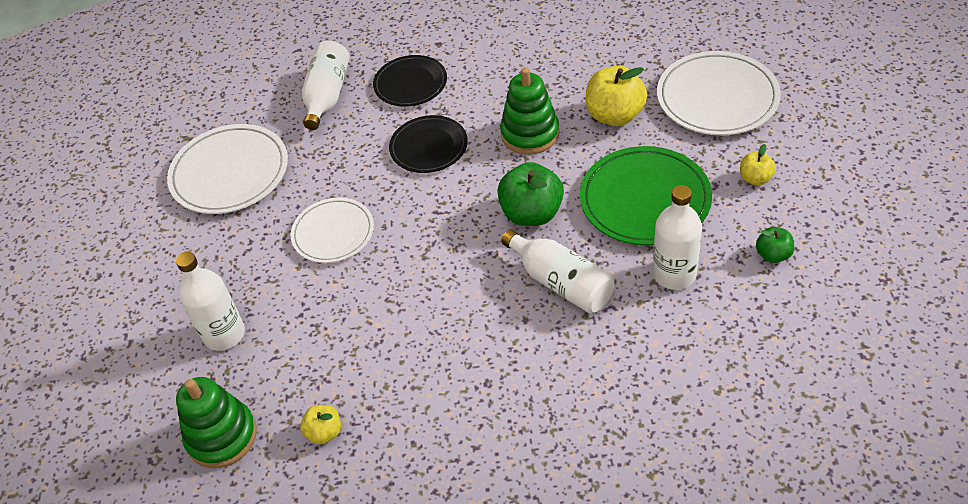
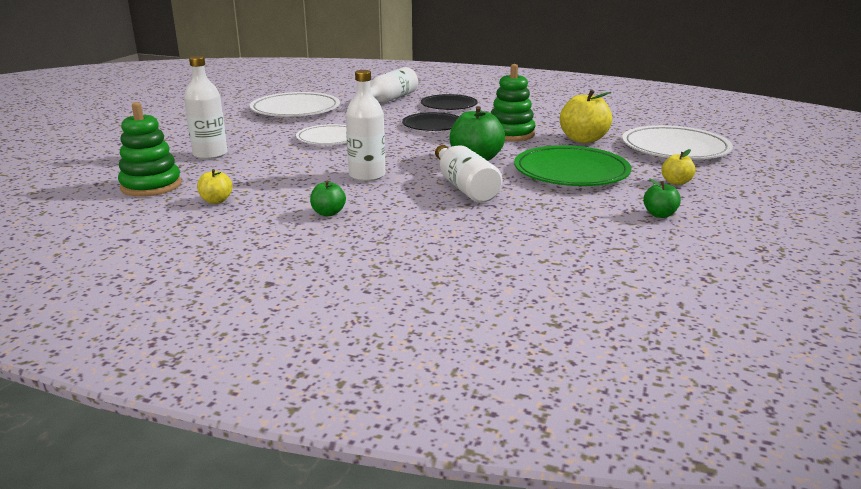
camera: 20 degrees right, 25 degrees down
(462, 400) = (328, 213): none -> green apple
(674, 274) = (561, 204): white bottle -> white bottle (367, 175)

